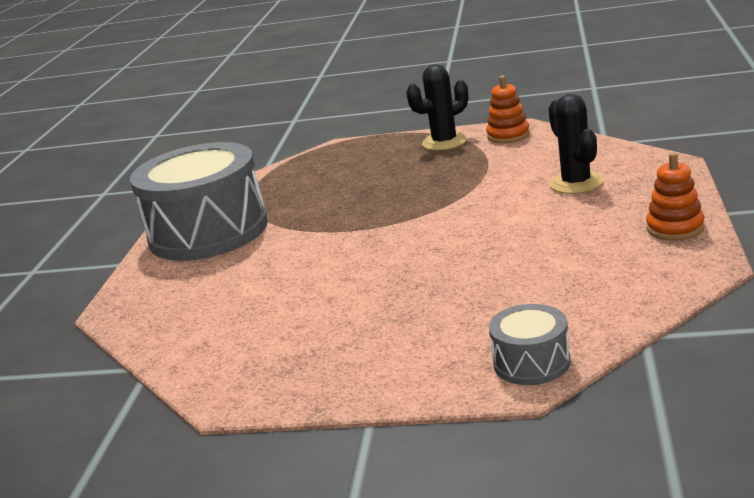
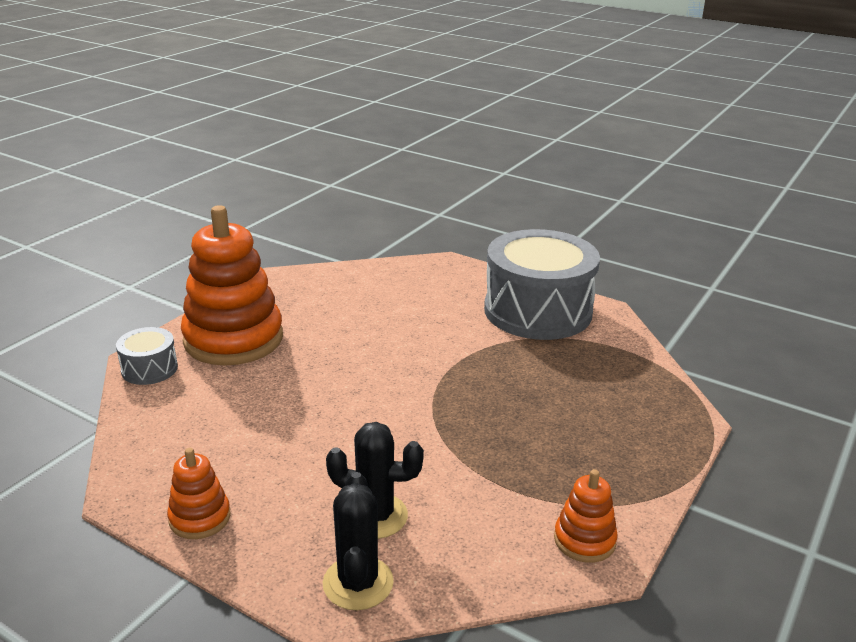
camera: 110 degrees right, 5 degrees up
(413, 347) = (233, 339): none -> orange stacking toy
(444, 142) = (618, 487): black cactus -> black cactus (358, 583)

